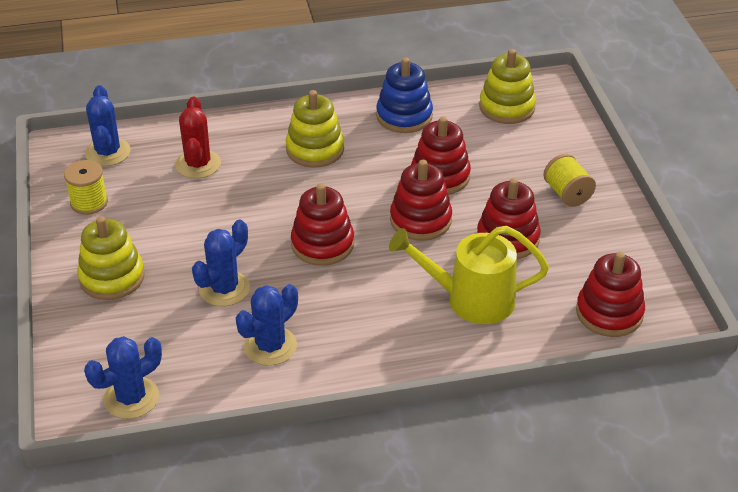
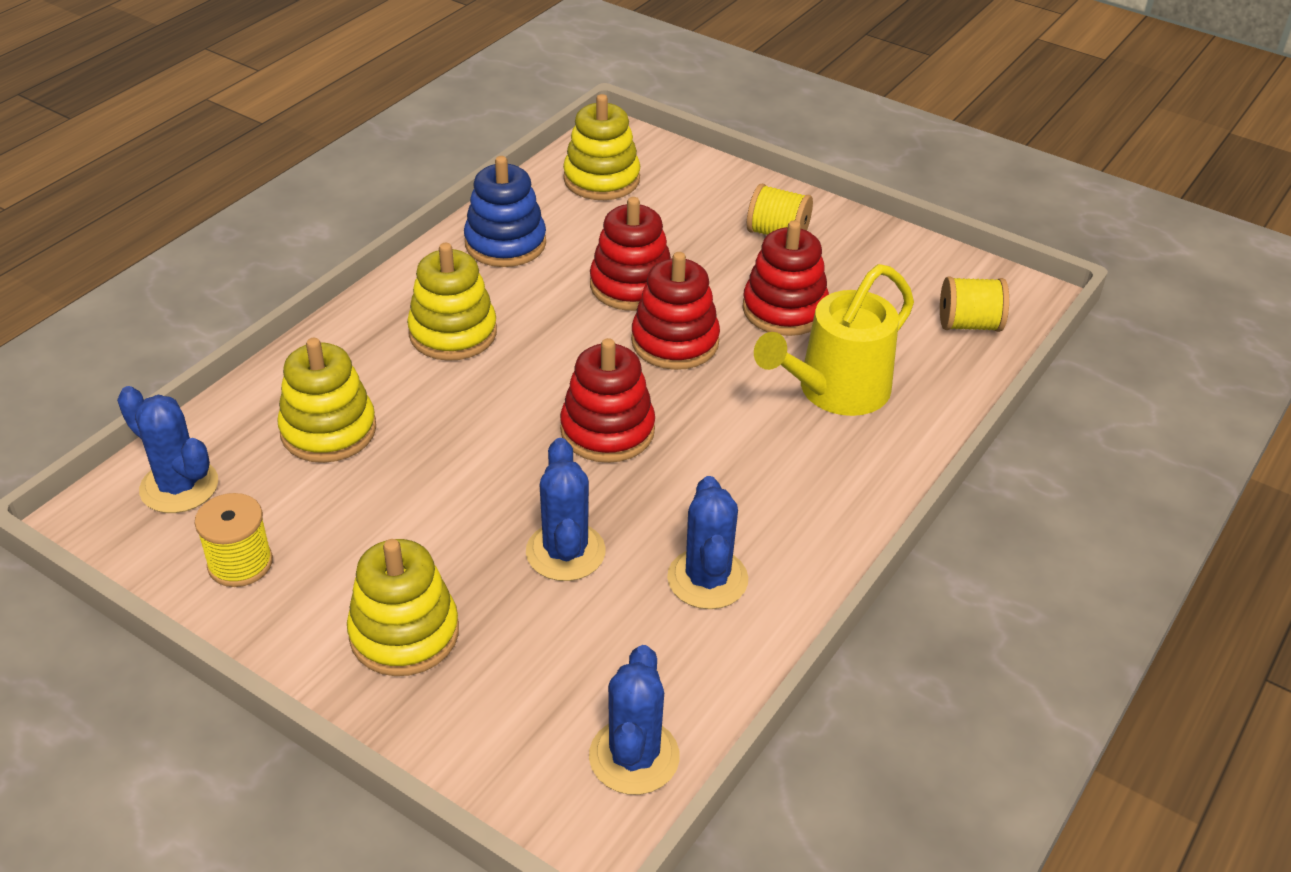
camera: 45 degrees left, 0 degrees up
(198, 164) = (328, 430): red cactus -> yellow stacking toy
(609, 313) = (969, 324): red stacking toy -> yellow spool

